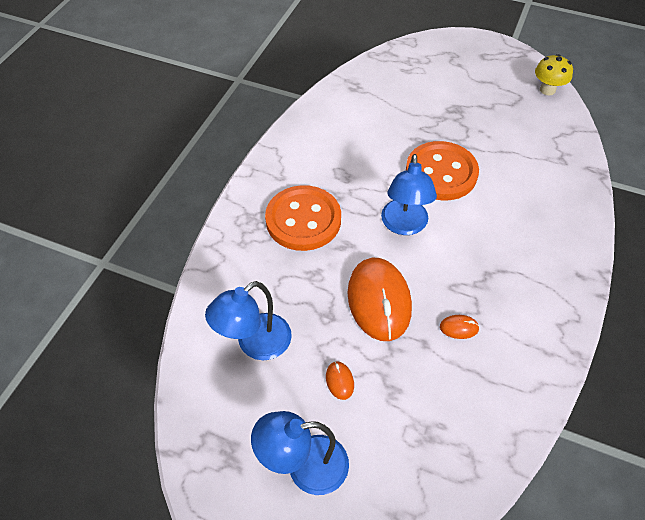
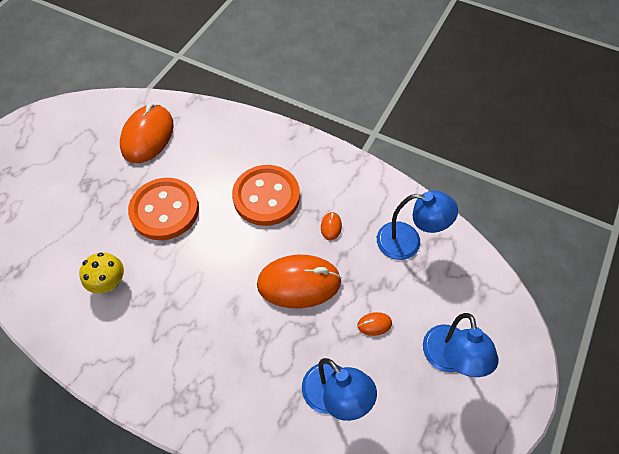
camera: 85 degrees left, 5 degrees up
(303, 220) = (194, 341): orange button -> orange button (266, 196)
(404, 225) = (220, 250): blue lamp -> blue lamp (408, 242)
(529, 143) = (148, 136): none -> orange mouse
(547, 90) = (87, 108): yellow mushroom -> yellow mushroom (110, 283)

